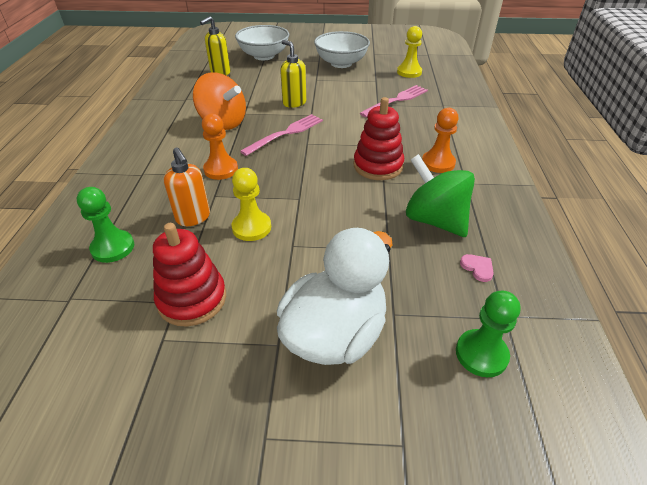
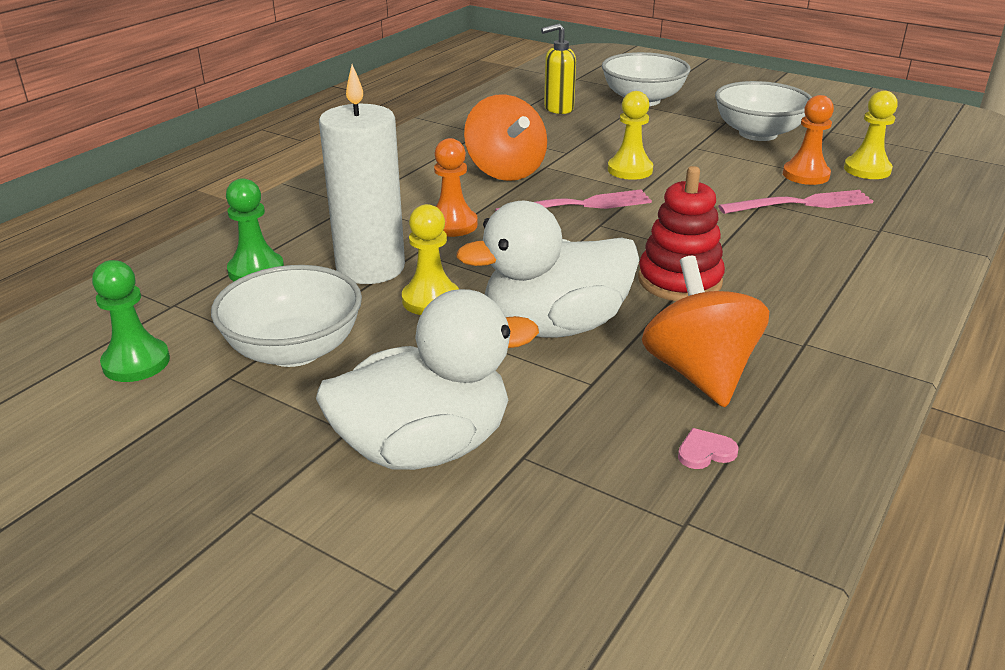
camera: 30 degrees right, 10 degrees down
(192, 299) = (294, 350): red stacking toy -> white bowl
(193, 218) = (370, 268): orange soap dispenser -> white candle
(294, 103) = (630, 170): yellow soap dispenser -> yellow pawn
(338, 219) = (554, 326): none -> white duck
(434, 220) = (699, 373): green spinning top -> orange spinning top
(438, 163) = (784, 304): orange pawn -> orange pawn (805, 175)
(477, 268) = (705, 452): pink heart -> pink heart turned 105 degrees counterclockwise
(481, 354) = (600, 548): green pawn -> green pawn (136, 362)

